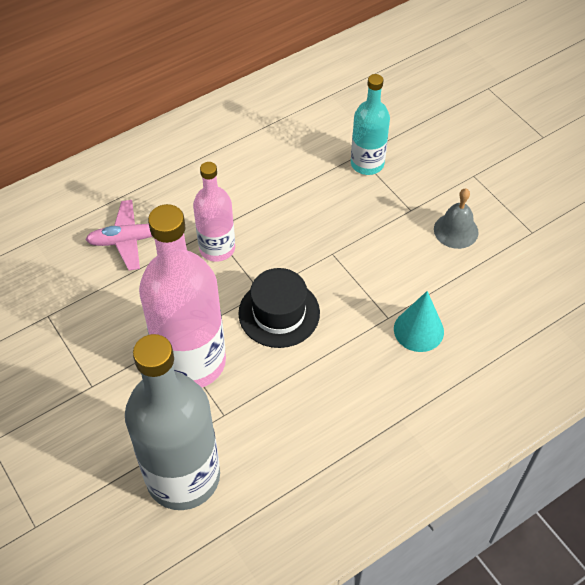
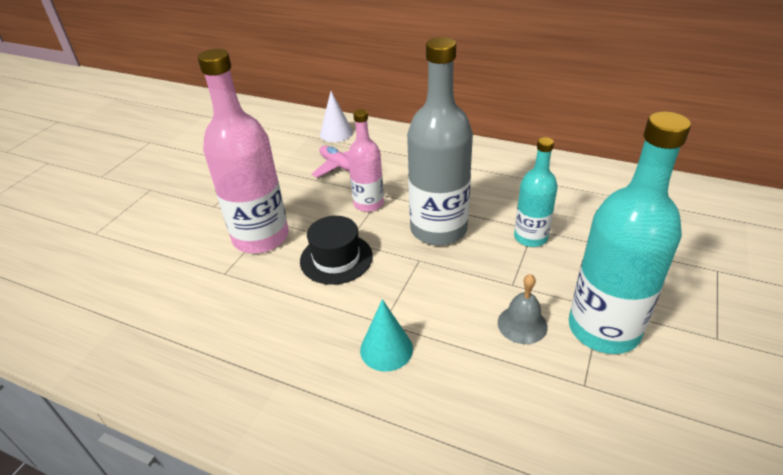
camera: 60 degrees right, 15 degrees down
(54, 212) = (336, 133): none -> white cone
(183, 476) = (160, 278): grey bottle -> grey bottle (438, 229)
(493, 188) = (603, 329): none -> turquoise bottle

